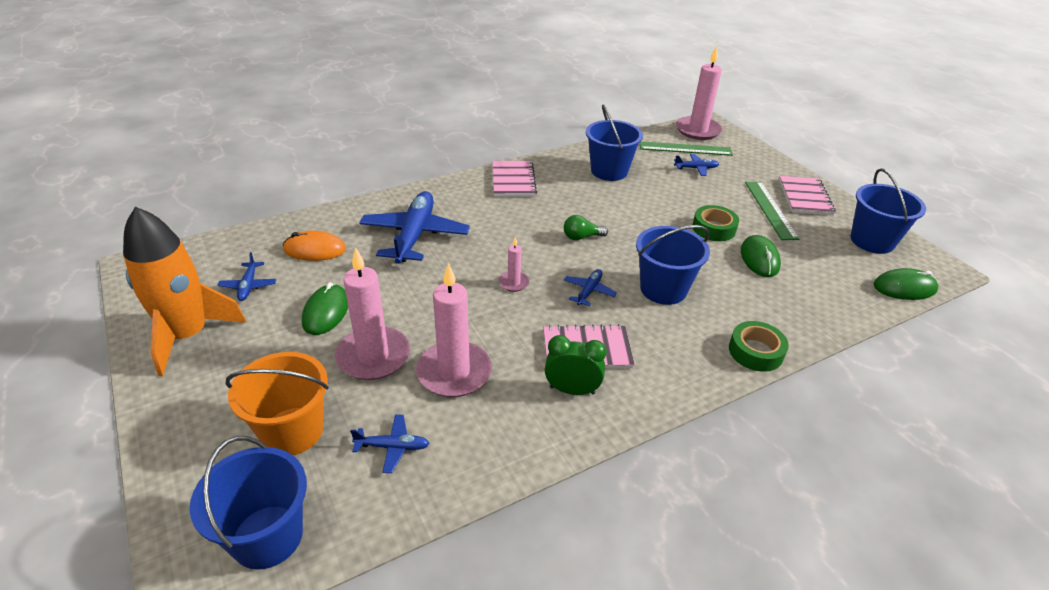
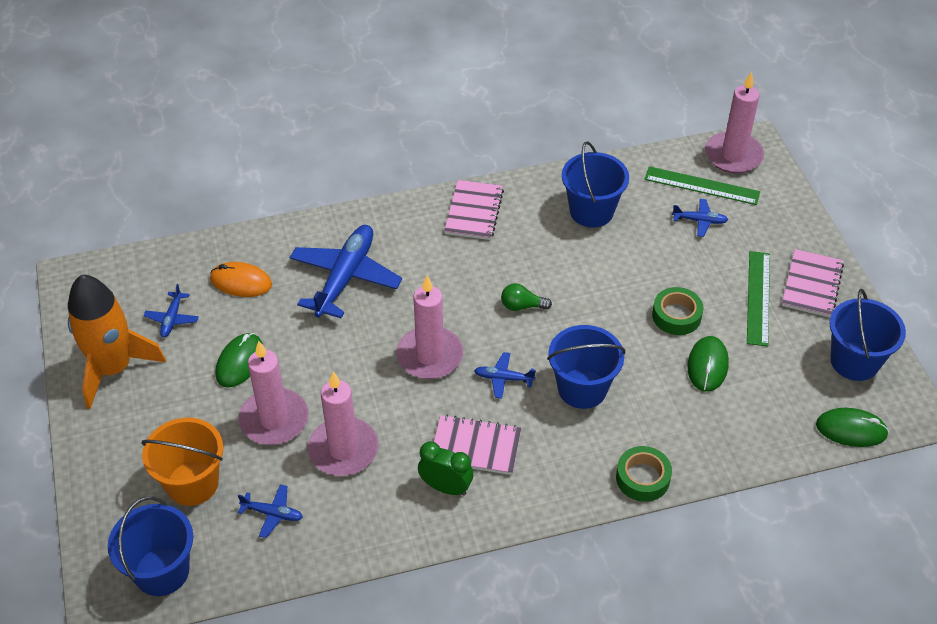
camera: 15 degrees right, 10 degrees up
(513, 283) = (430, 356): pink candle -> pink candle, size x2.08
(589, 291) = (503, 378): blue plane -> blue plane turned 120 degrees counterclockwise

